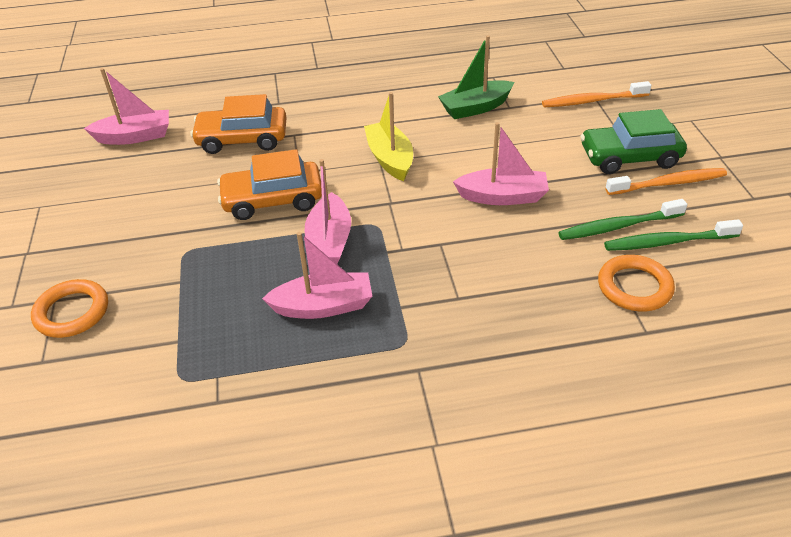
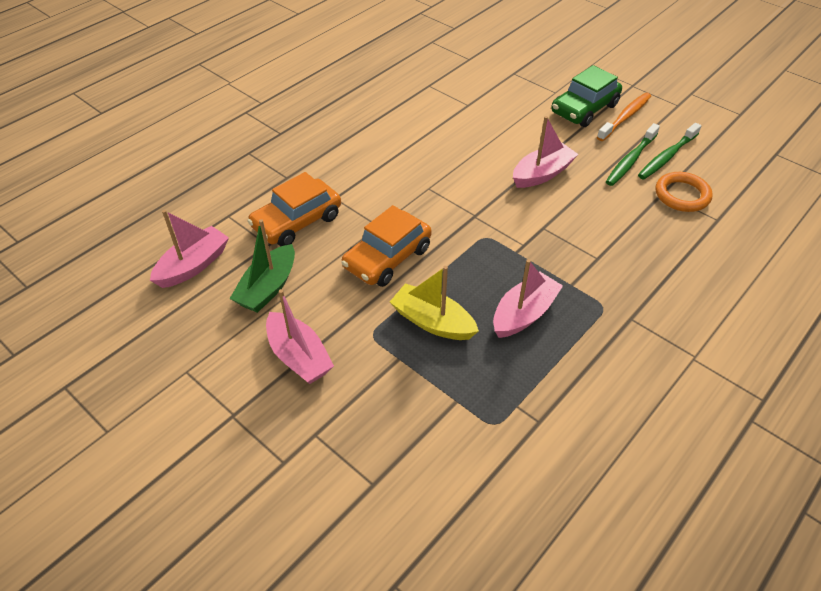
camera: 40 degrees left, 5 degrees up
(72, 312) = (345, 434): orange ring -> none
(329, 241) = (469, 266): pink boat -> pink boat (299, 356)
(390, 159) = (434, 183): yellow boat -> yellow boat (432, 322)
(475, 108) = (446, 115): green boat -> green boat (268, 288)
(592, 101) = (516, 77): orange toothbrush -> none

